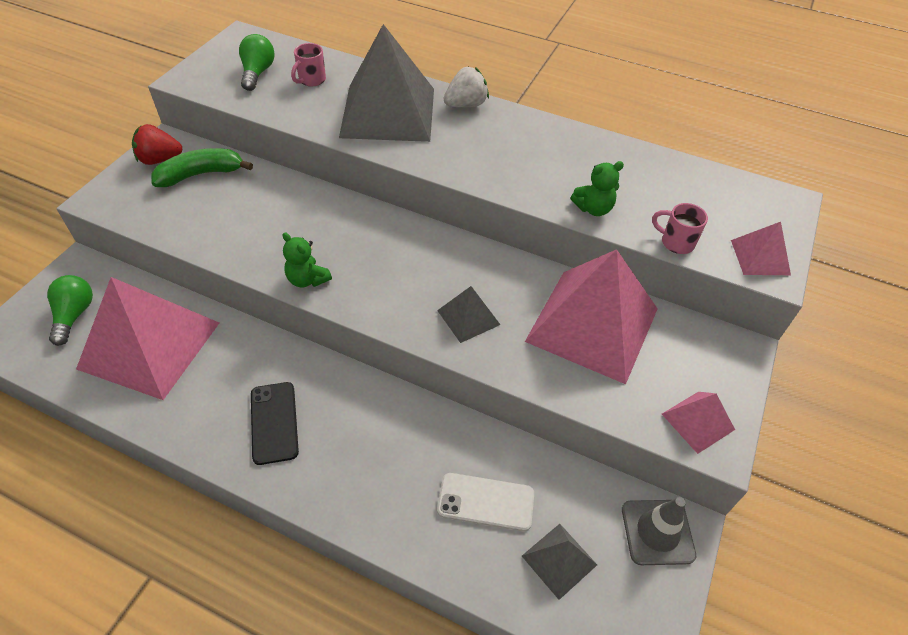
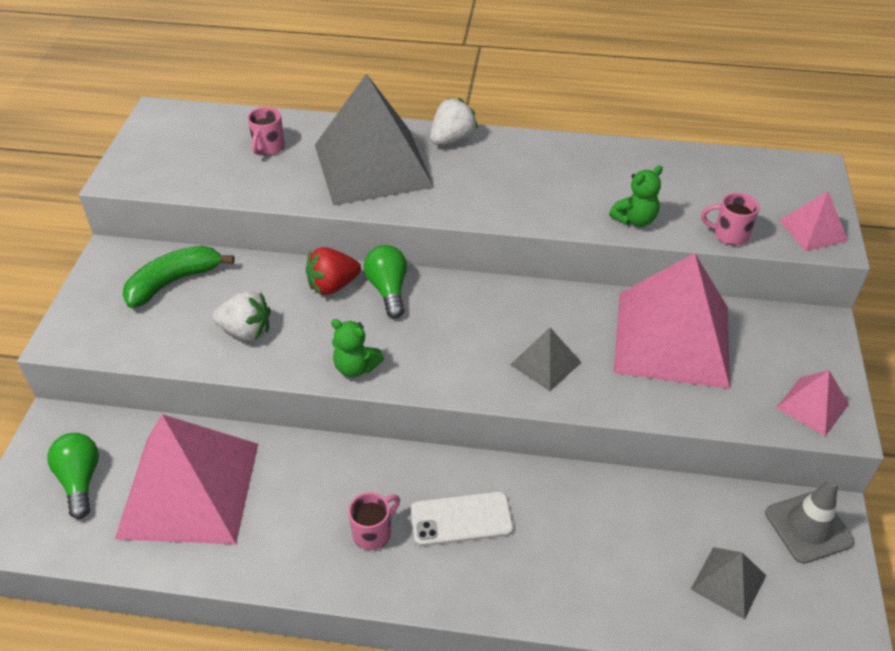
camera: 15 degrees left, 5 degrees down
(160, 159) = (115, 276): red strawberry -> red strawberry (332, 286)
(236, 227) = (246, 331): none -> white strawberry
(257, 73) = (202, 152): green light bulb -> green light bulb (388, 290)
(274, 422) = (373, 532): black phone -> pink mug
(485, 502) = (632, 548): white phone -> white phone (461, 519)

